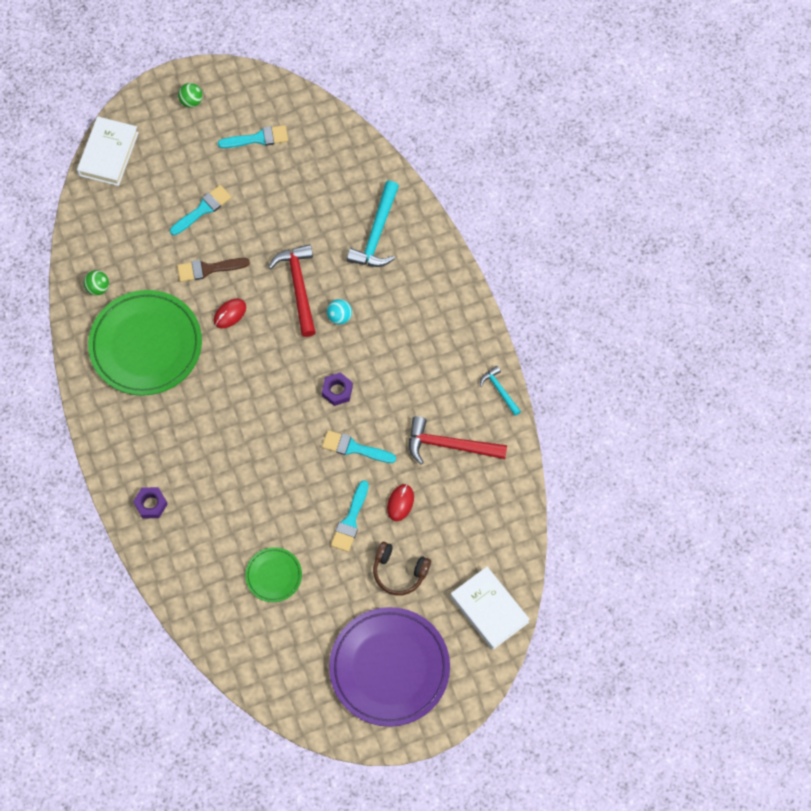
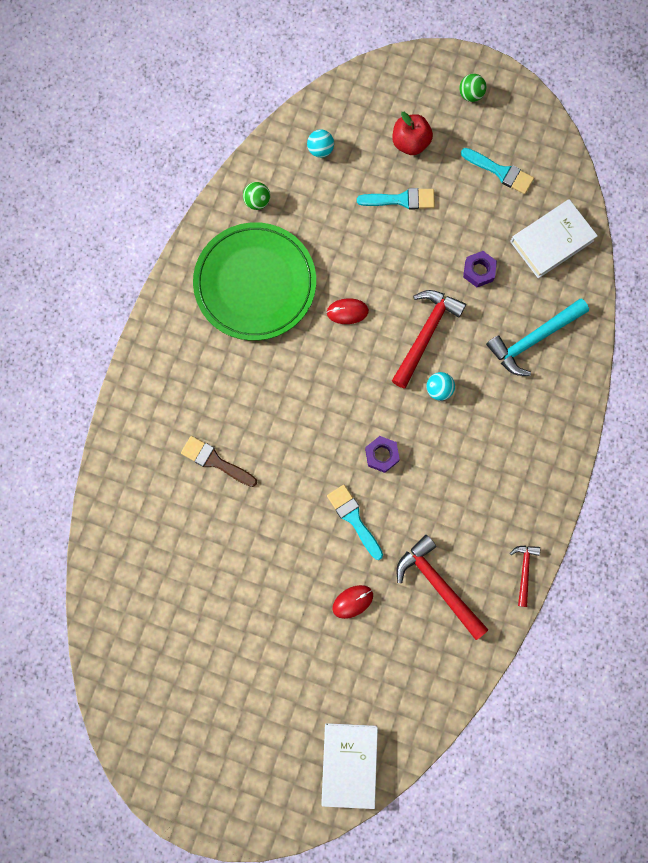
camera: 40 degrees right, 10 degrees up
(108, 154) = (362, 88): white book -> white book (551, 241)
(114, 218) = (320, 149): none -> turquoise ball
(151, 504) = (145, 428): purple nut -> purple nut (479, 271)
(176, 165) = (410, 142): none -> red apple
(208, 269) = (362, 257): brown brush -> brown brush (215, 461)
(273, 575) = (193, 576): green plate -> none
(350, 520) = (297, 581): turquoise brush -> none
(389, 668) = (221, 742): purple plate -> none
(399, 572) = (300, 663): brown headphones -> none
(499, 390) = (524, 571): turquoise hammer -> red hammer

